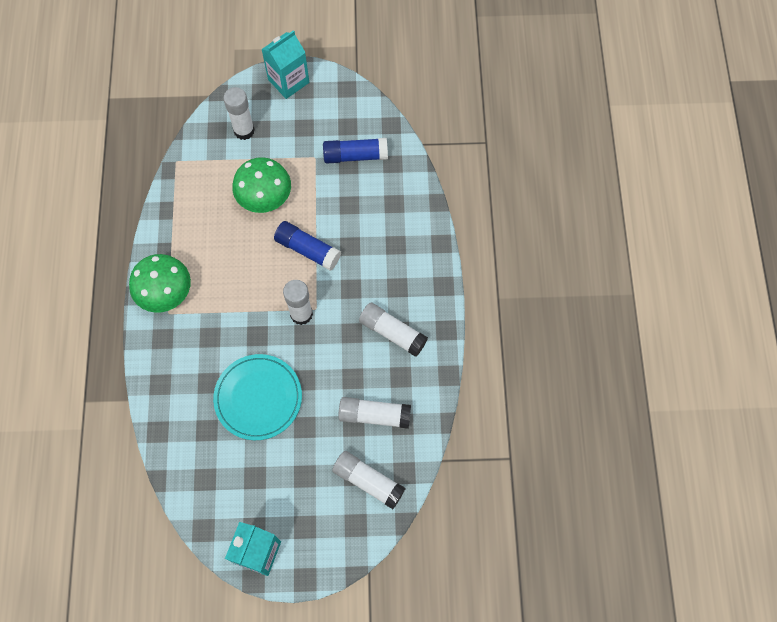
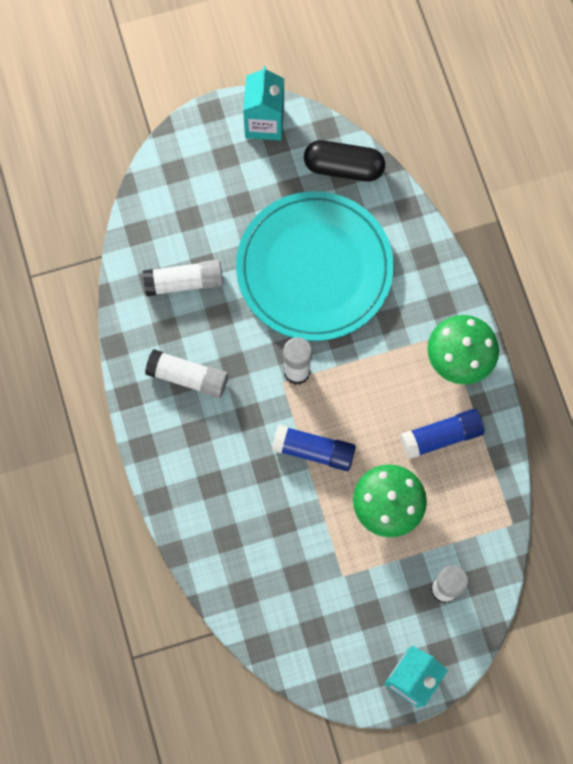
camera: 165 degrees right, 5 degrees up
(200, 486) = (343, 167): none -> black capsule
(258, 398) = (314, 268): turquoise plate -> turquoise plate, size x1.60
(355, 156) = (293, 591): blue glue stick -> blue glue stick (441, 436)
(368, 481) = (173, 215): white glue stick -> none

